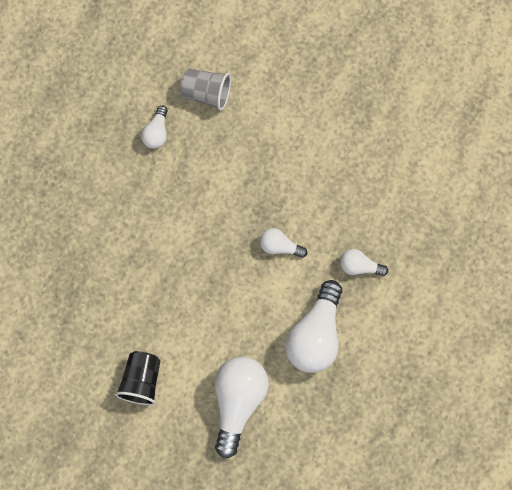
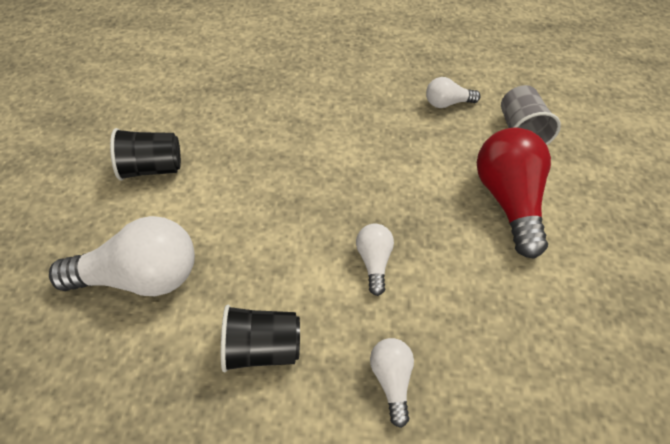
camera: 70 degrees right, 20 degrees down
(264, 136) = (508, 200): none -> red light bulb
(315, 334) = (262, 347): white light bulb -> black cup

